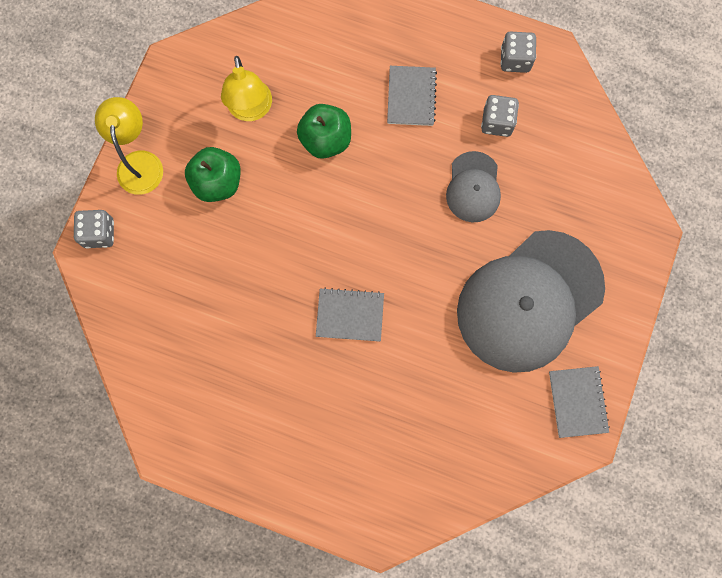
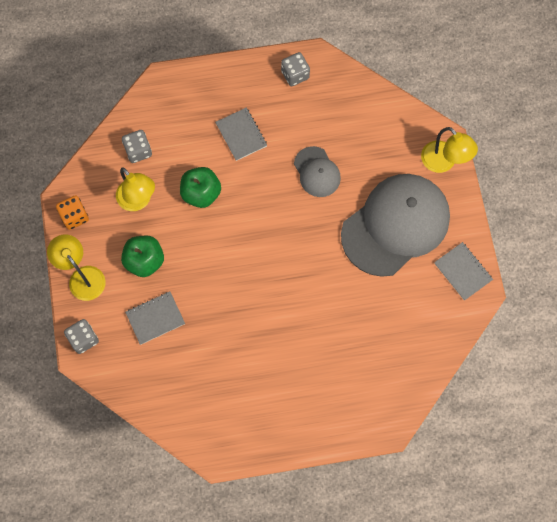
camera: 30 degrees left, 5 degrees down
(171, 90) = (75, 216): none -> orange dice
(350, 315) = (286, 298): grey notebook -> grey notebook (155, 318)
(497, 122) = (307, 122): grey dice -> grey dice (138, 151)
(529, 301) = (395, 225): grey cap -> grey cap turned 150 degrees counterclockwise
(631, 258) = (443, 162): none -> yellow lamp

